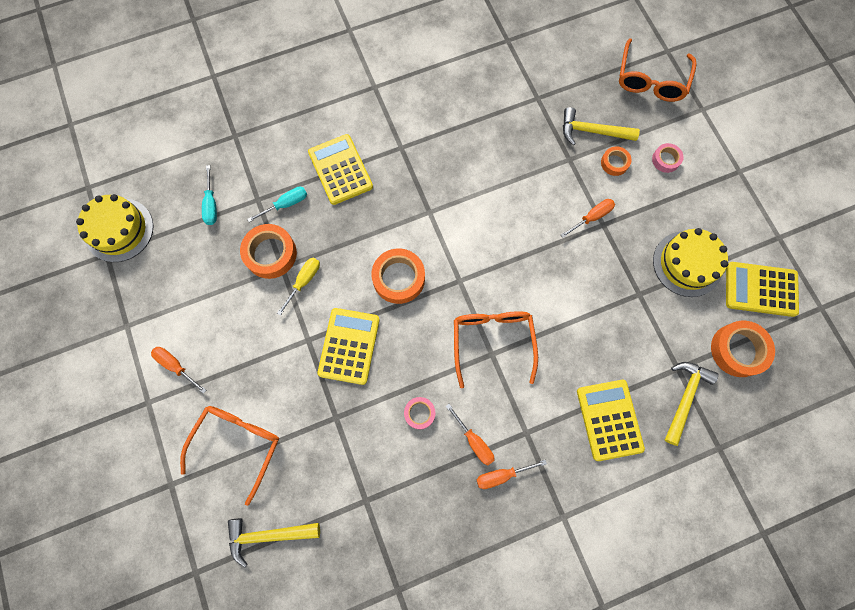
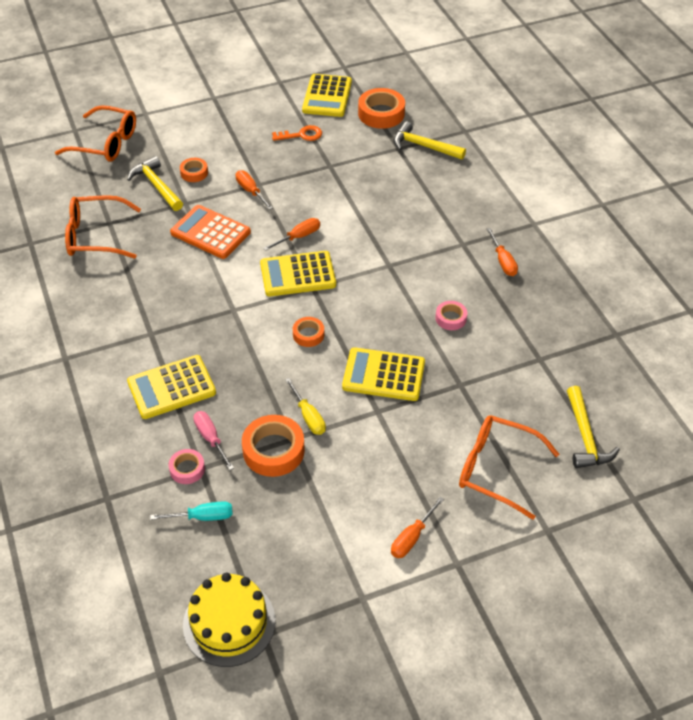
camera: 90 degrees left, 25 degrees down
(286, 204) = (210, 438): turquoise screwdriver -> pink screwdriver
(304, 281) = (309, 417): yellow screwdriver -> yellow screwdriver turned 150 degrees counterclockwise
(399, 278) = (308, 335): orange tape -> orange tape, size x0.56
(474, 441) = (474, 279): orange screwdriver -> orange screwdriver (299, 236)
(492, 341) = (376, 264): orange glasses -> orange glasses (95, 236)
(529, 185) = (210, 232): none -> orange calculator
(592, 131) = (156, 186): yellow hammer -> yellow hammer turned 135 degrees clockwise
(609, 419) = (446, 191): yellow calculator -> yellow calculator (298, 274)
(665, 160) = (195, 140): pink tape -> pink tape (187, 469)
(687, 263) = (301, 135): yellow cake -> orange key

